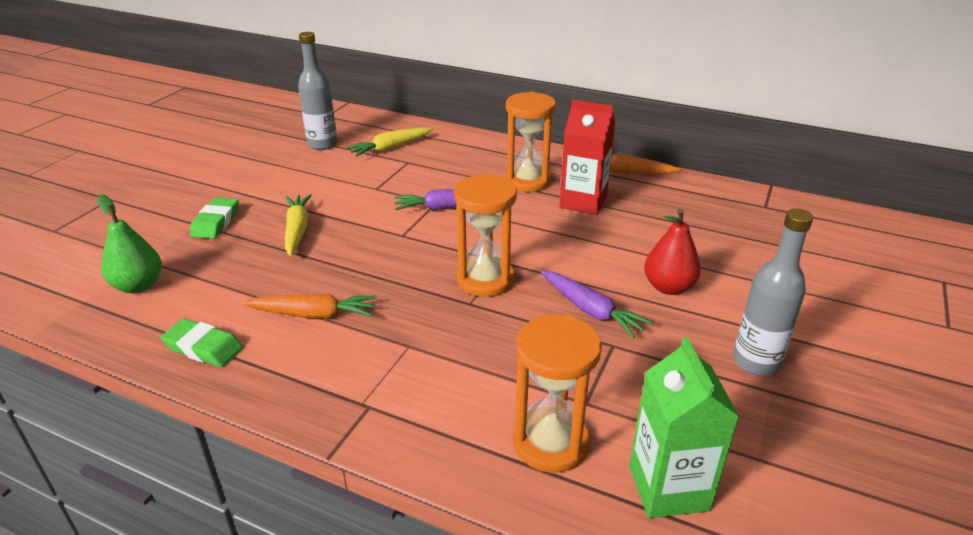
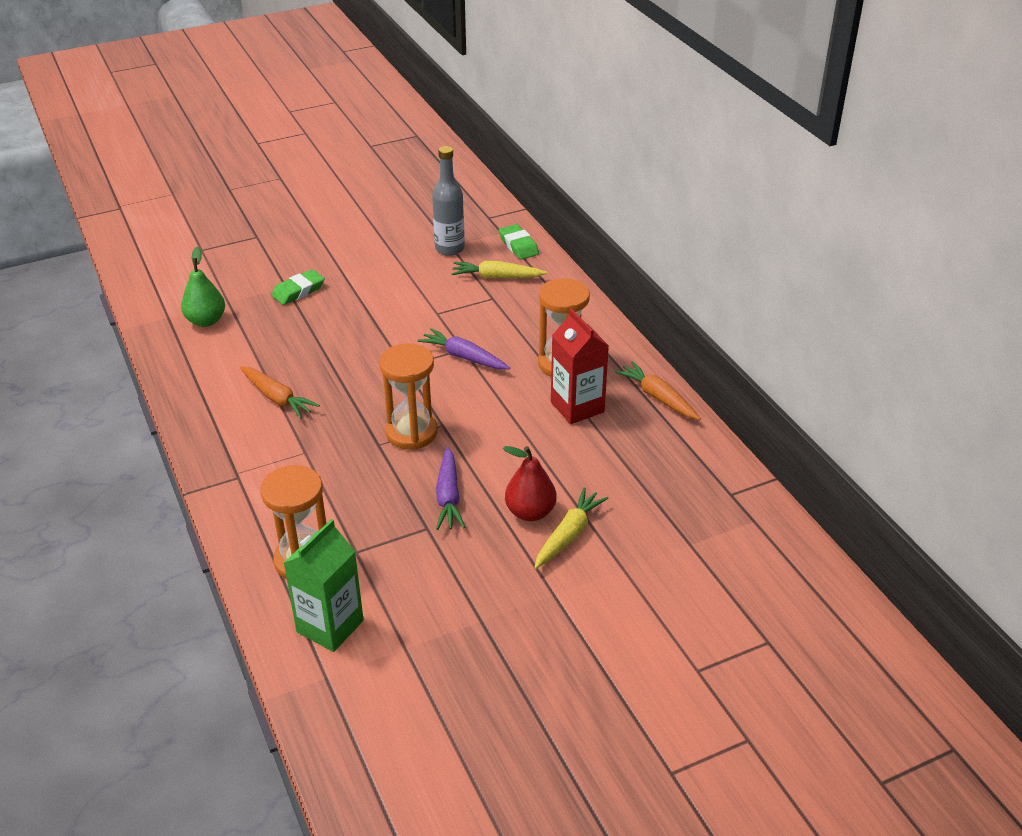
camera: 40 degrees right, 5 degrees up
(203, 347) = (196, 386): green eraser -> green eraser (518, 245)
(297, 230) = (340, 325): yellow carrot -> yellow carrot (568, 535)
(756, 362) = (503, 598): grey bottle -> none

